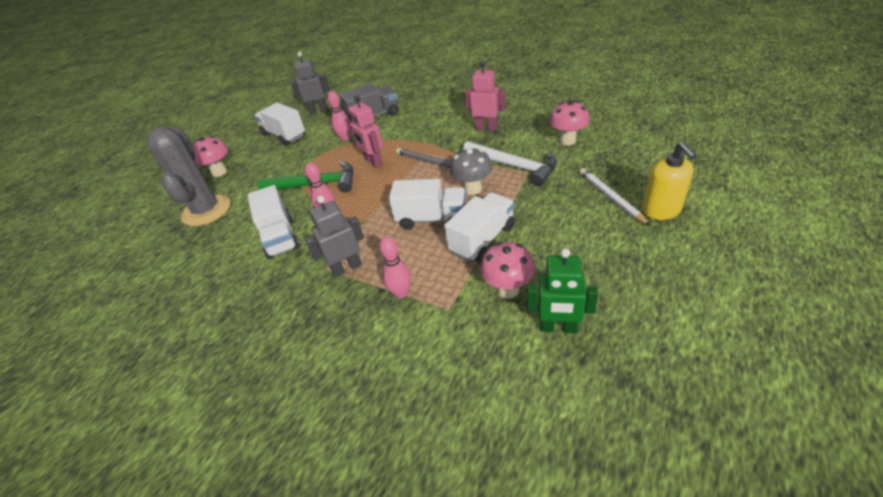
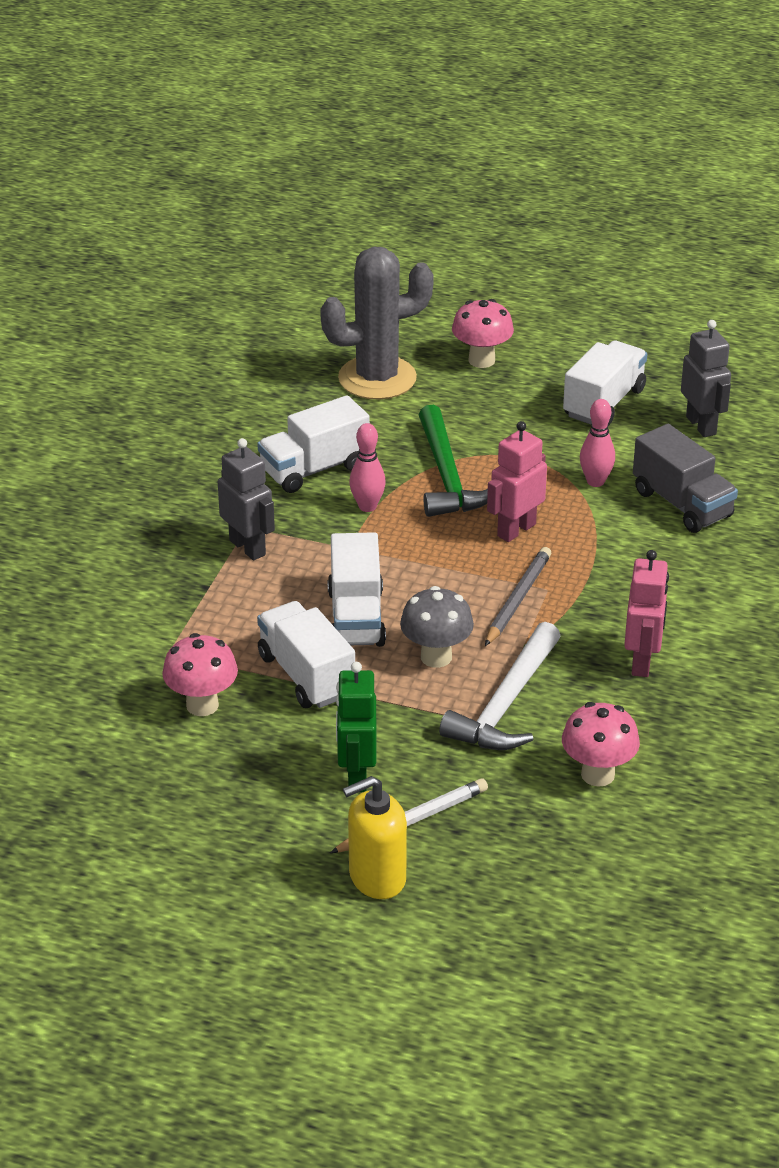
camera: 75 degrees right, 5 degrees down
(401, 293) = (198, 606): pink bowling pin -> none
(482, 239) = (306, 675): white truck -> white truck turned 150 degrees counterclockwise
(558, 327) = (133, 752): green robot -> green robot (356, 776)

